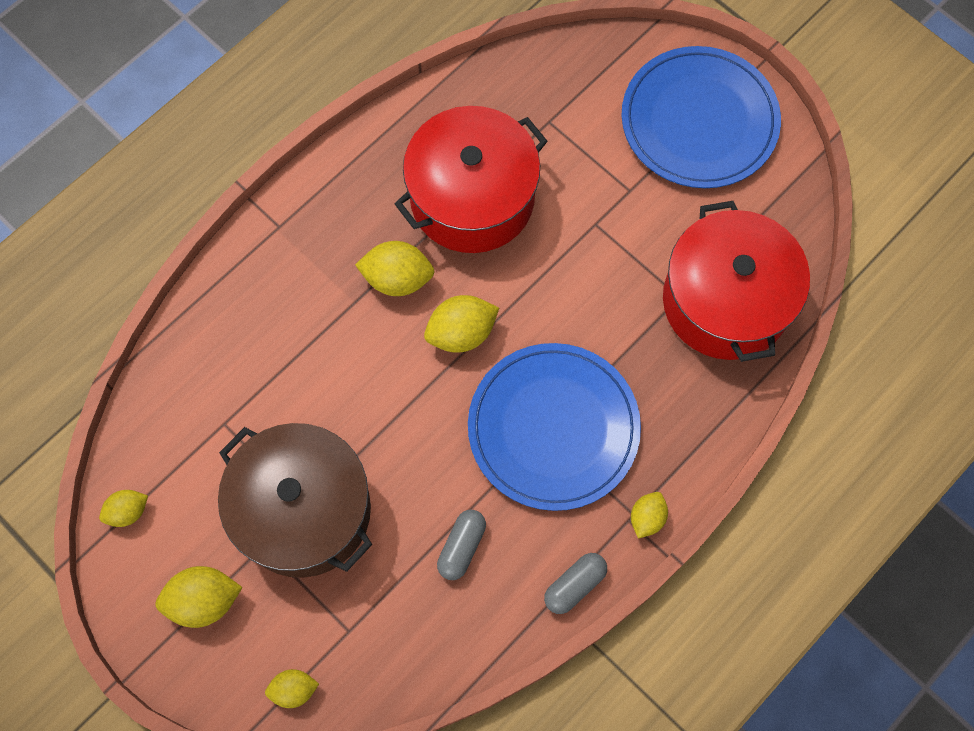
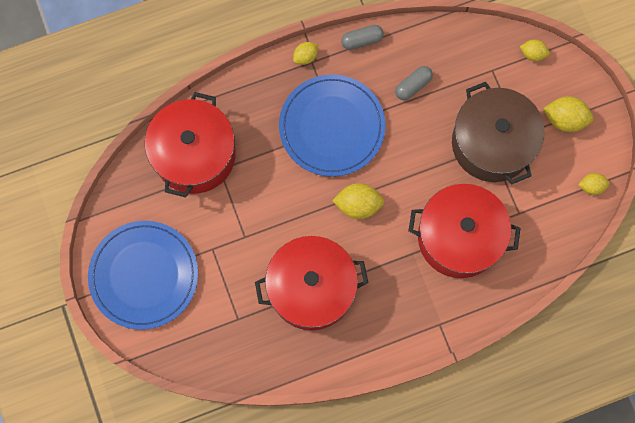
camera: 155 degrees left, 5 degrees up
(298, 351) = (459, 237): none -> red pot
(397, 279) = (381, 256): yellow lemon -> none

